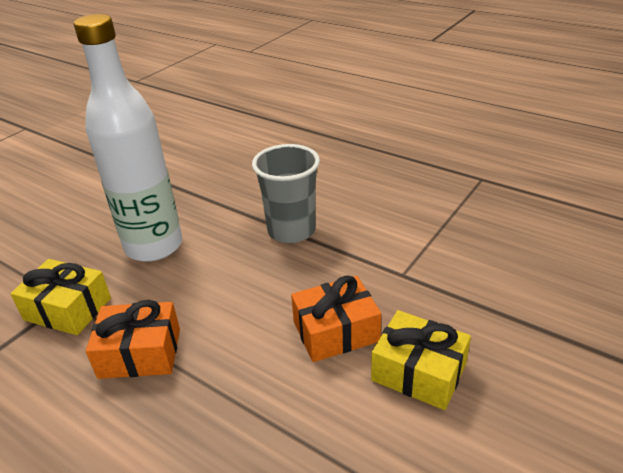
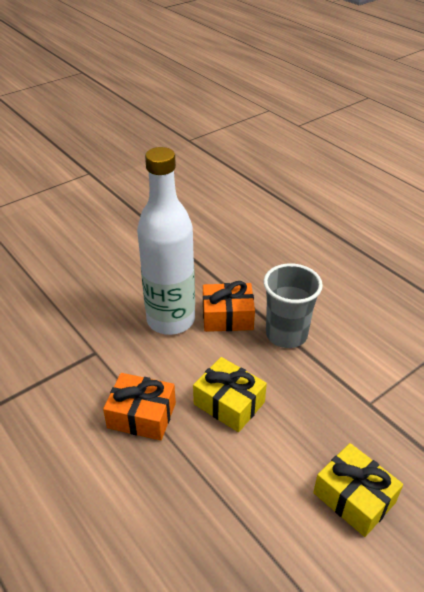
camera: 15 degrees right, 5 degrees up
(68, 309) = (96, 361): yellow gift -> yellow gift (229, 403)
(336, 331) = (297, 441): orange gift -> orange gift (227, 317)

